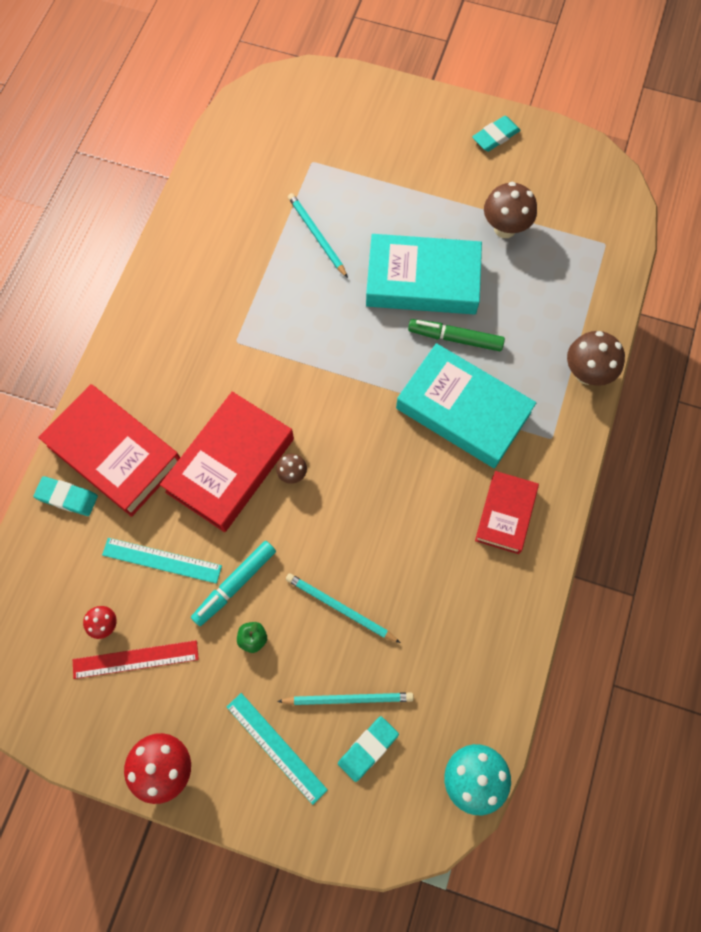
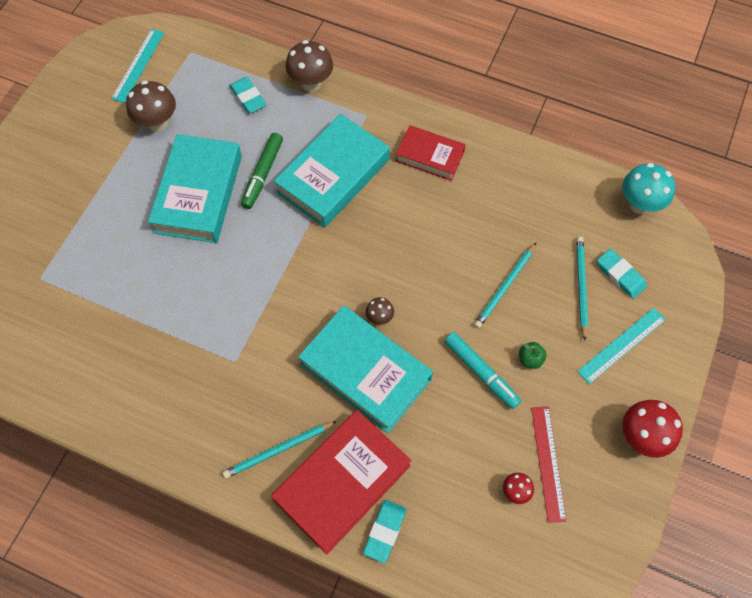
camera: 85 degrees left, 5 degrees down
(162, 560) = (455, 437): turquoise ruler -> turquoise ruler (138, 65)
(230, 465) = (365, 372): red book -> turquoise book
(316, 236) = (129, 280): turquoise pencil -> turquoise pencil (278, 450)
(495, 136) = (55, 118): turquoise eraser -> turquoise eraser (248, 97)

